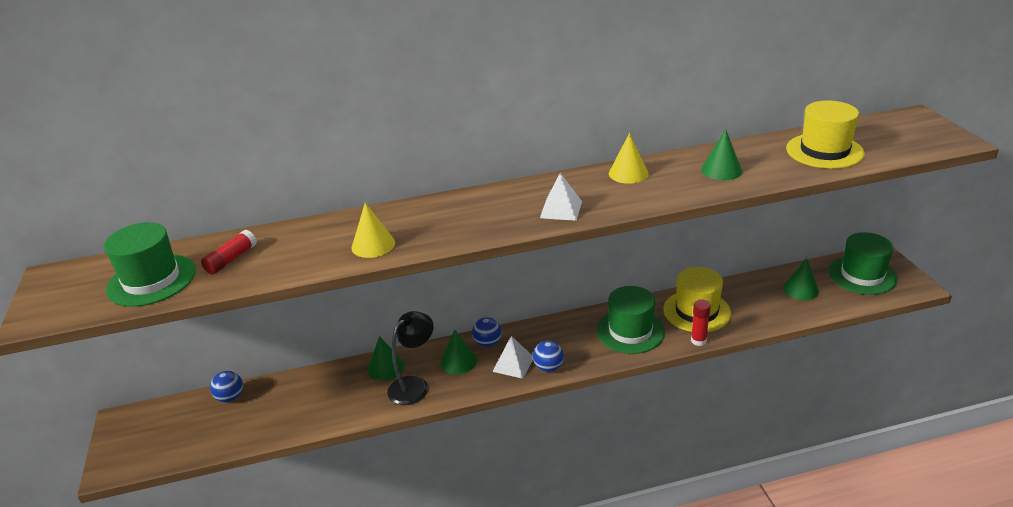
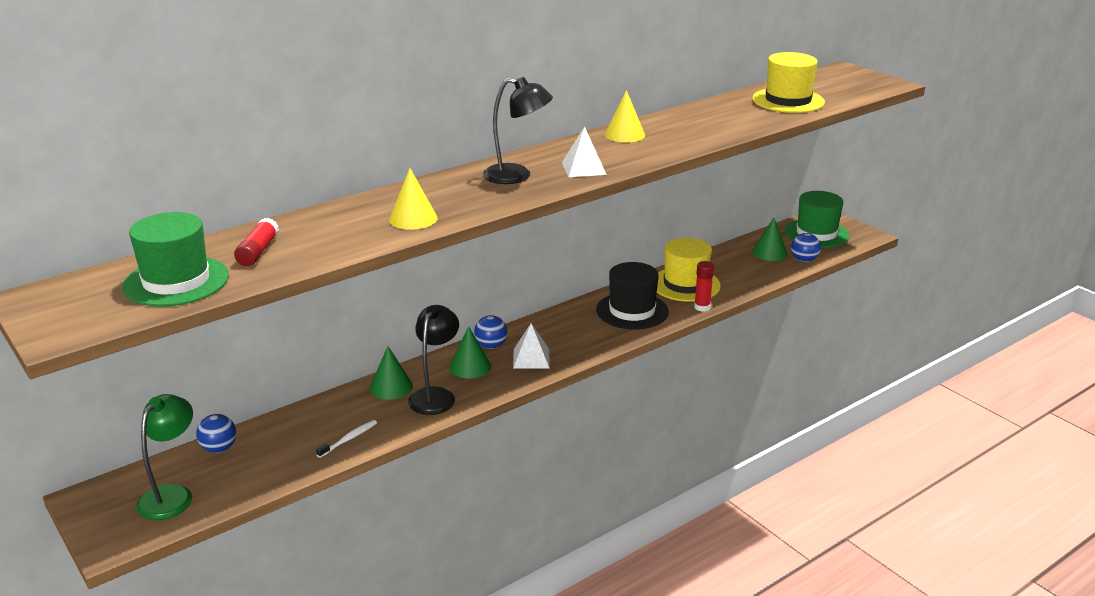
camera: 25 degrees left, 5 degrees down
(174, 434) = (172, 495): none -> green lamp
(324, 413) = (349, 439): none -> white toothbrush
(495, 209) = (517, 176): none -> black lamp
(548, 367) = (570, 354): blue ball -> blue ball (804, 260)
(630, 331) = (632, 311): green hat -> black hat
(721, 170) = (709, 123): green cone -> none

